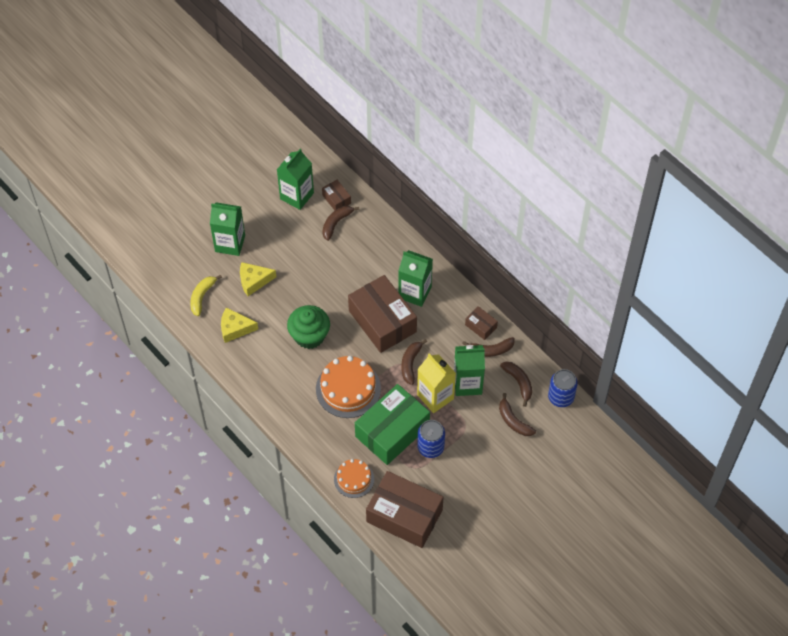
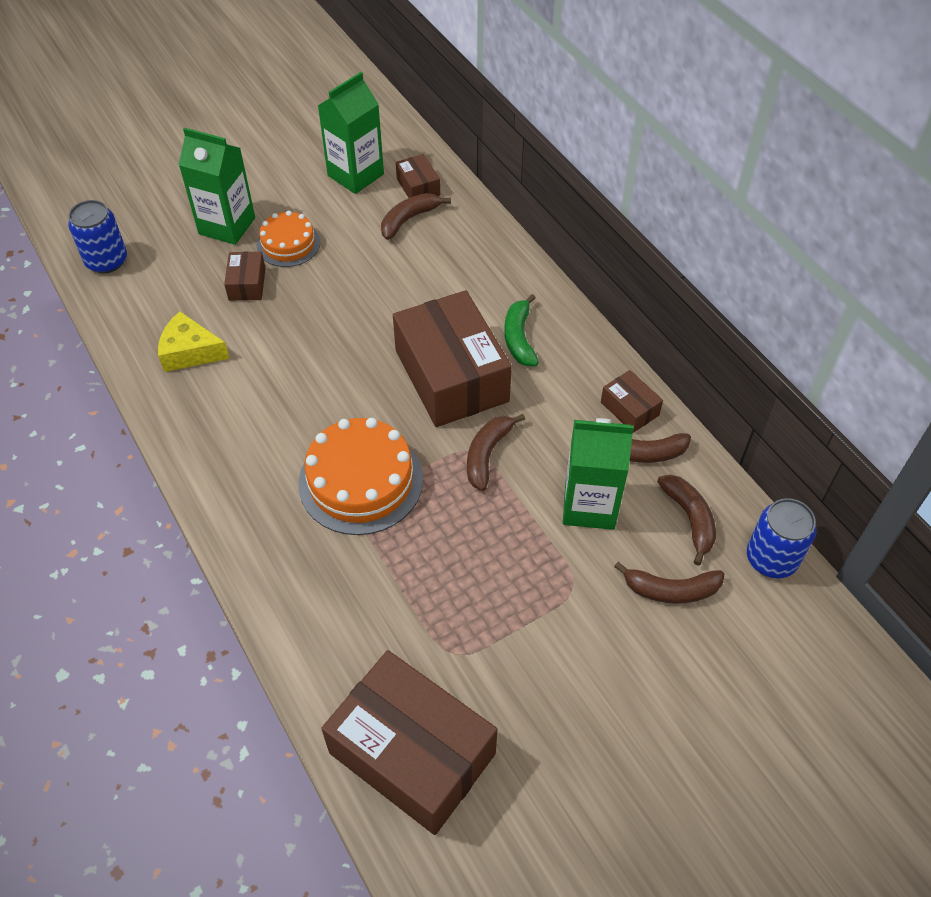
camera: 10 degrees right, 5 degrees down
(202, 296) = (153, 296): yellow banana -> none
(254, 281) = (247, 284): yellow cheese -> brown box
(309, 336) = (315, 381): green cupcake -> none
(354, 479) = (327, 656): orange cake -> orange cake (288, 244)
(392, 431) = (426, 573): green box -> none
(415, 292) = (519, 338): green carton -> green banana
(430, 447) = (495, 616): blue can -> blue can (106, 261)
(435, 397) = (523, 520): yellow carton -> none
(513, 421) = (671, 590): brown banana -> brown banana turned 60 degrees counterclockwise

